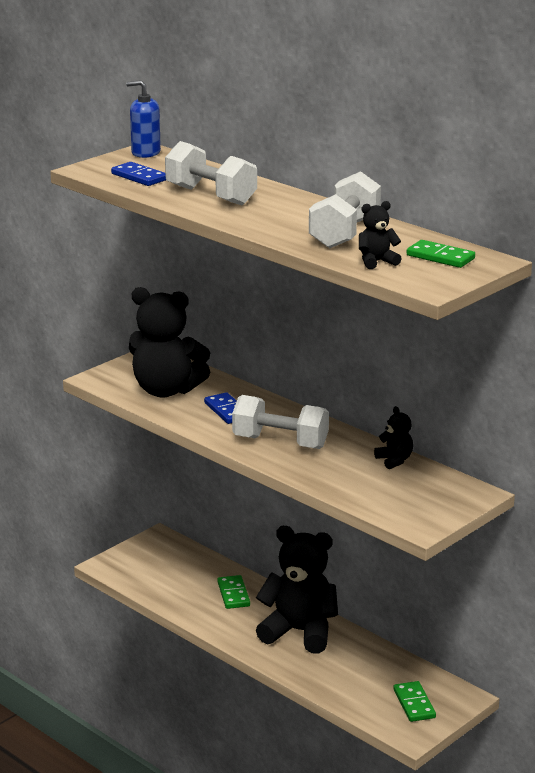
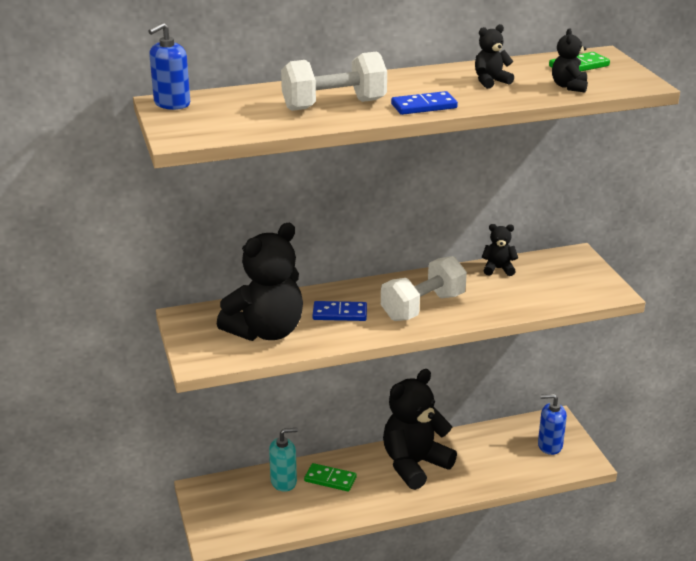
camera: 60 degrees left, 5 degrees up
(139, 177) = (239, 120): blue domino -> blue domino (424, 106)
(207, 572) = (284, 481): none -> turquoise soap dispenser
(344, 233) = (490, 81): white dumbbell -> black teddy bear
(414, 704) = (549, 445): green domino -> blue soap dispenser

